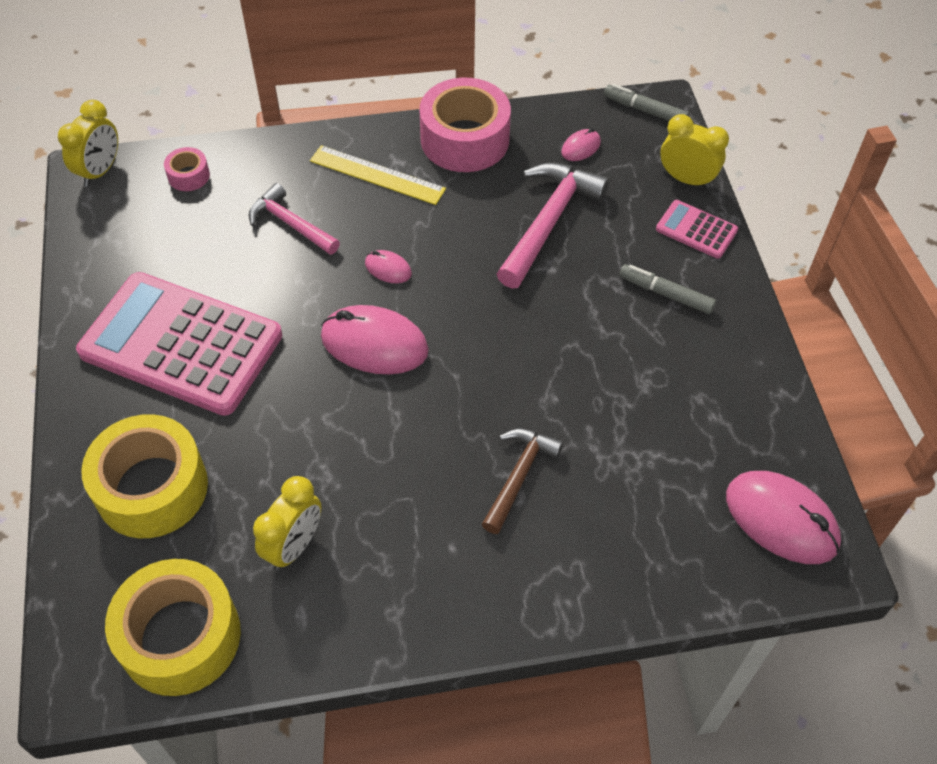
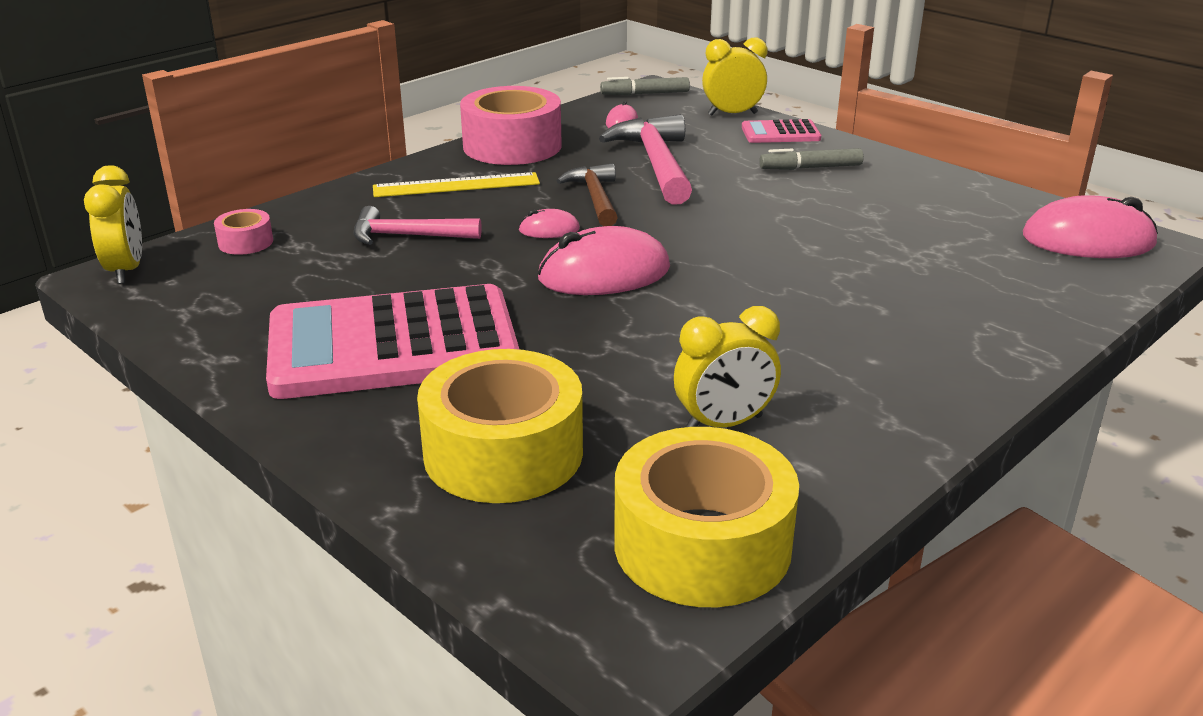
camera: 35 degrees left, 25 degrees down
(294, 545) = (724, 424): yellow clock -> yellow clock turned 75 degrees clockwise
(519, 476) = (858, 297): brown hammer -> brown hammer (595, 198)

